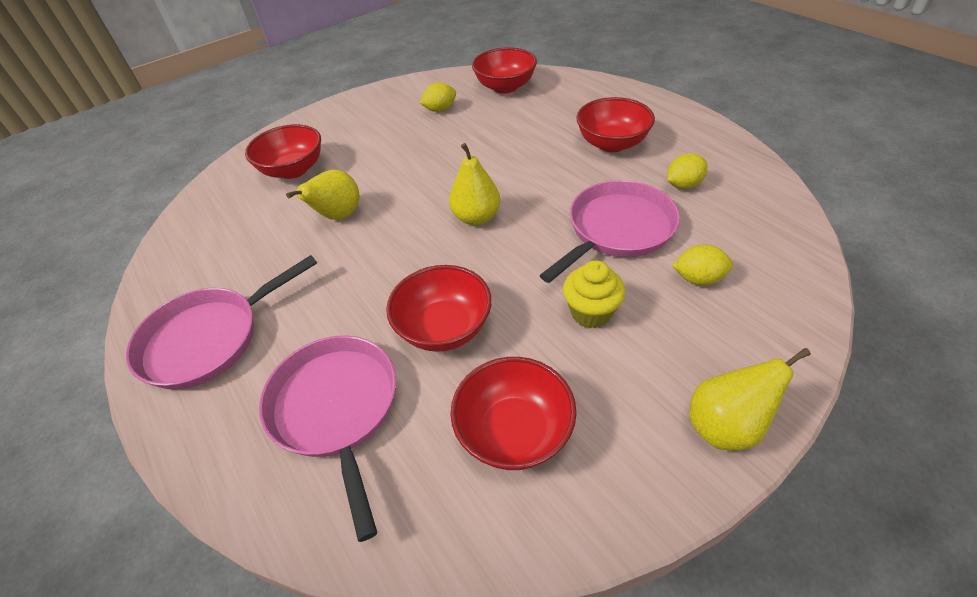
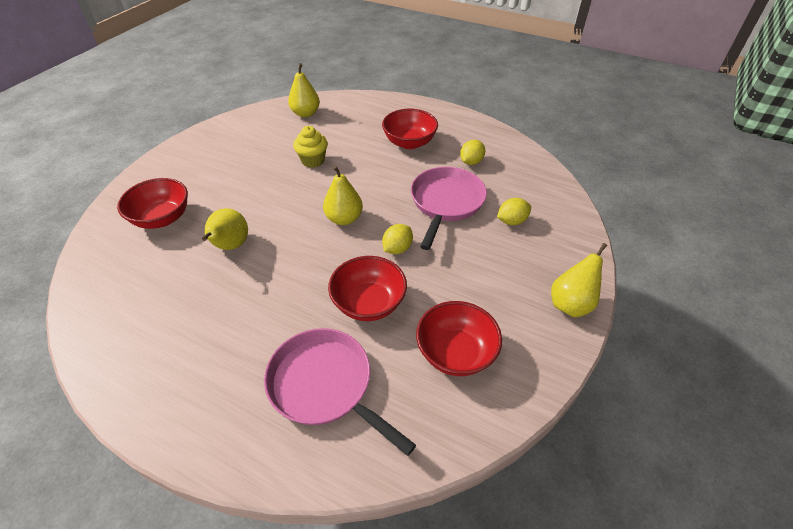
camera: 30 degrees left, 0 degrees up
(208, 339) = (180, 374): pink pan -> none
(440, 110) = (263, 141): yellow lemon -> yellow lemon (397, 248)
(505, 87) = (305, 113): red bowl -> yellow pear
(591, 312) = (460, 262): yellow cupcake -> yellow cupcake (313, 160)

